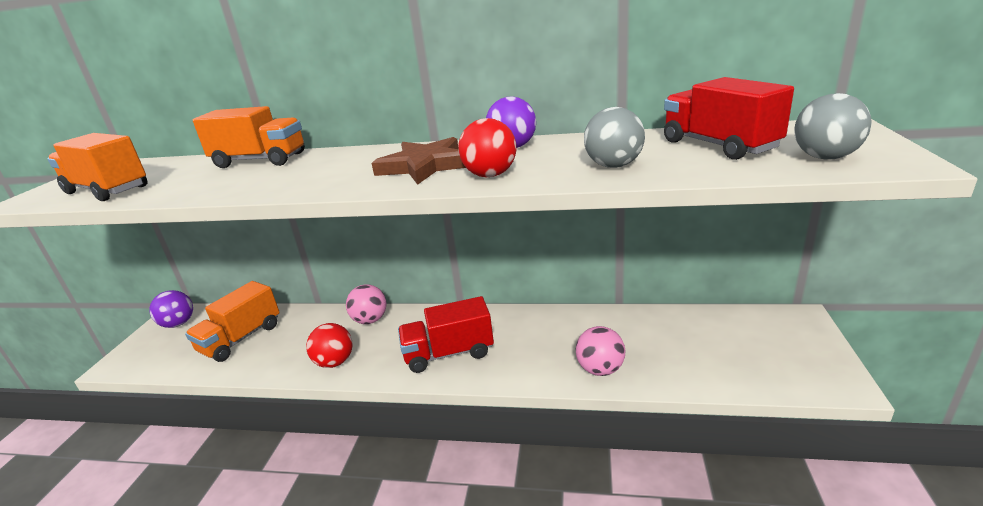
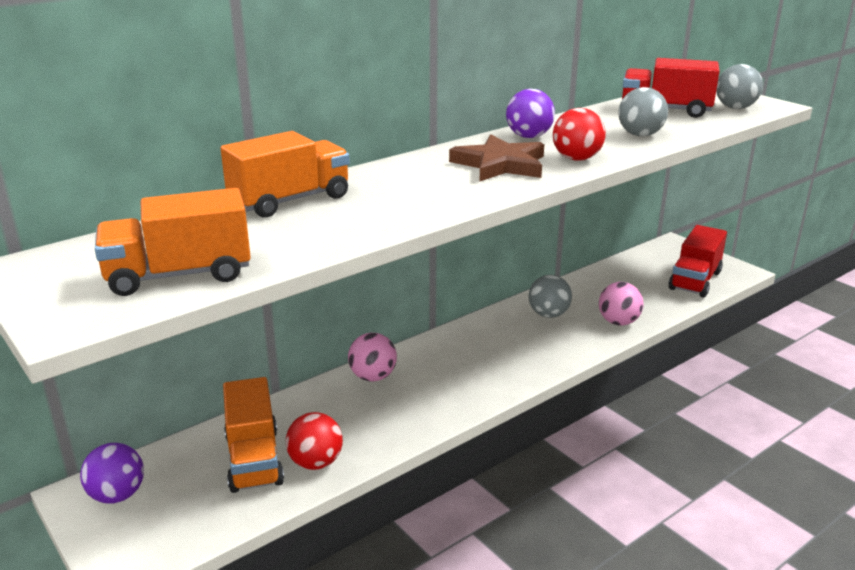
camera: 50 degrees left, 0 degrees up
(335, 362) = (410, 420): red ball -> red ball (316, 462)
(449, 353) = (498, 364): red truck -> red truck (695, 280)
(554, 332) = (548, 314): none -> grey ball

